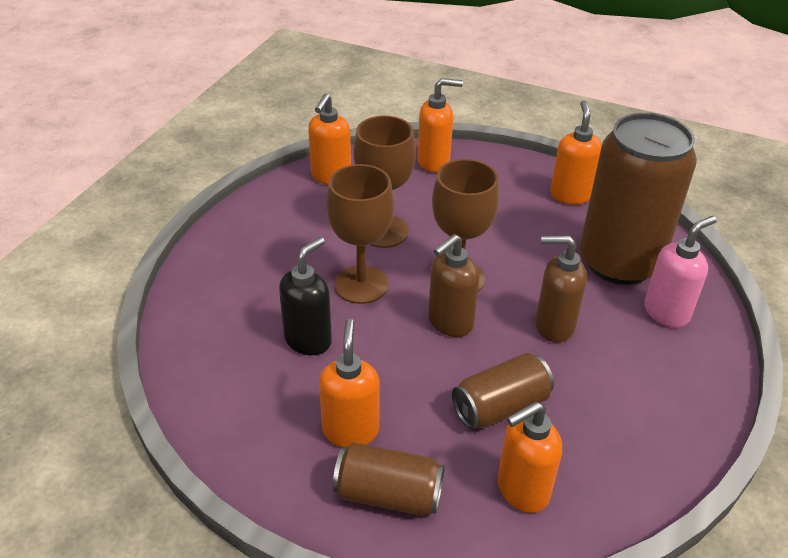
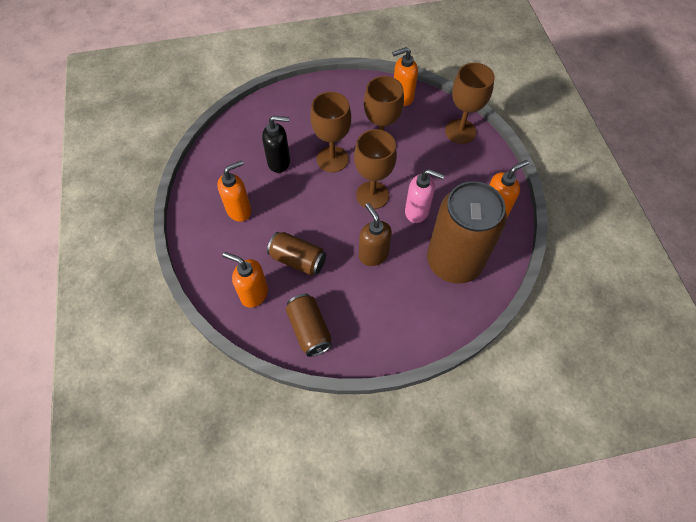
camera: 55 degrees right, 20 degrees up
(388, 494) = (215, 244): brown can -> brown can (309, 330)
(434, 162) = (460, 131): orange soap dispenser -> brown goblet
(450, 322) = (337, 209): brown soap dispenser -> none
(666, 312) = (430, 303): pink soap dispenser -> pink soap dispenser (417, 211)

